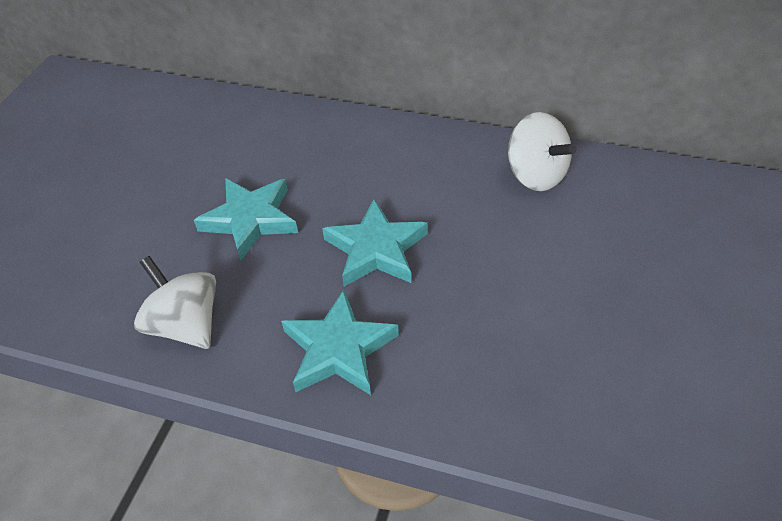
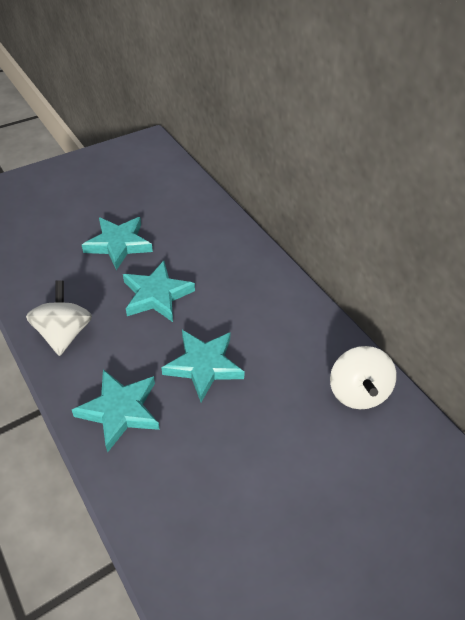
camera: 35 degrees right, 0 degrees up
(146, 199) = (118, 244): none -> turquoise star

